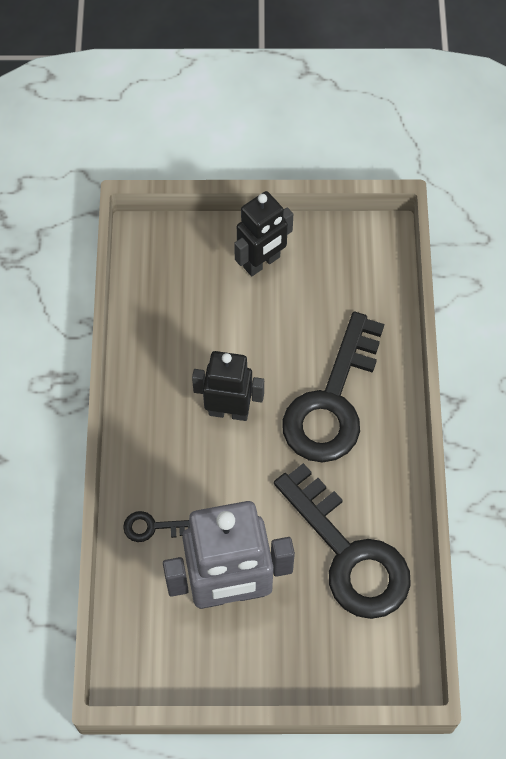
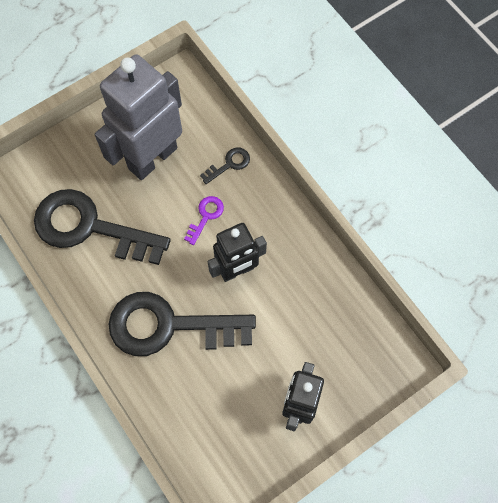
camera: 145 degrees right, 5 degrees up
(219, 486) = (206, 216): none -> purple key
(332, 401) = (169, 326): black key -> black key turned 75 degrees counterclockwise

